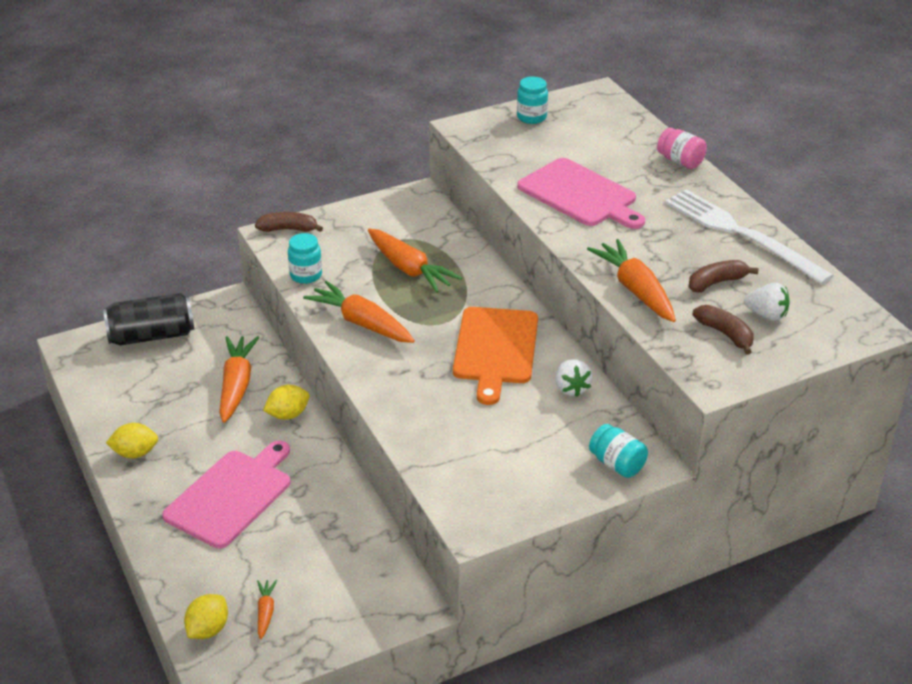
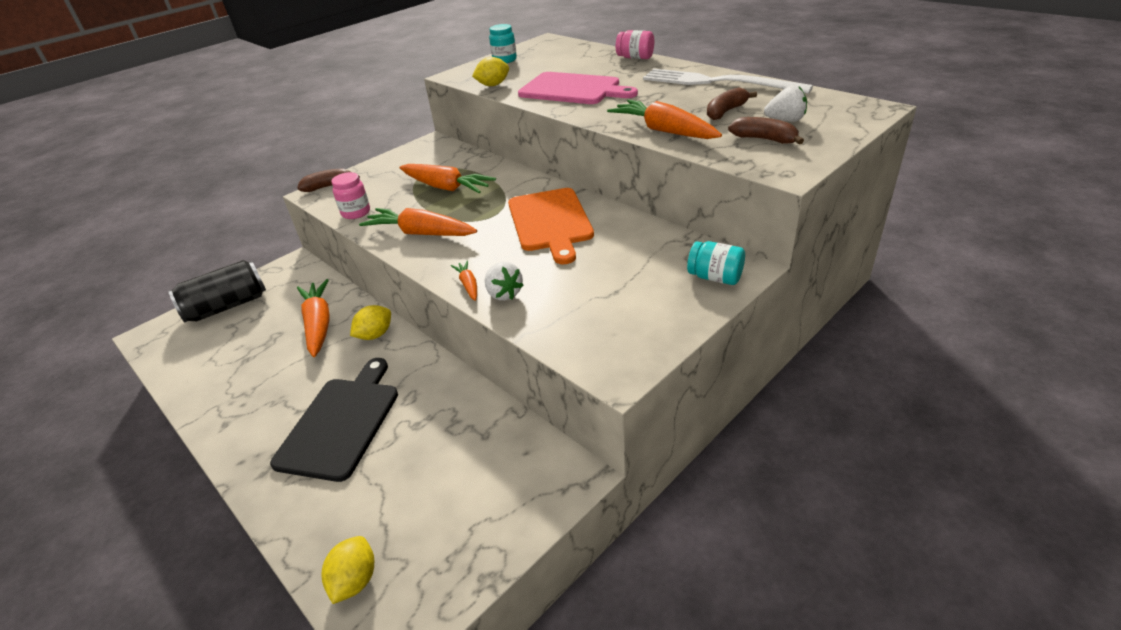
camera: 15 degrees left, 0 degrees up
(135, 453) = (229, 412): yellow lemon -> yellow lemon (493, 85)
(231, 495) = (341, 423): pink cutting board -> black cutting board
(265, 612) = (416, 536): orange carrot -> orange carrot (468, 285)
(306, 275) = (356, 212): turquoise jar -> pink jar
(571, 388) = (634, 232): white strawberry -> white strawberry (504, 294)

